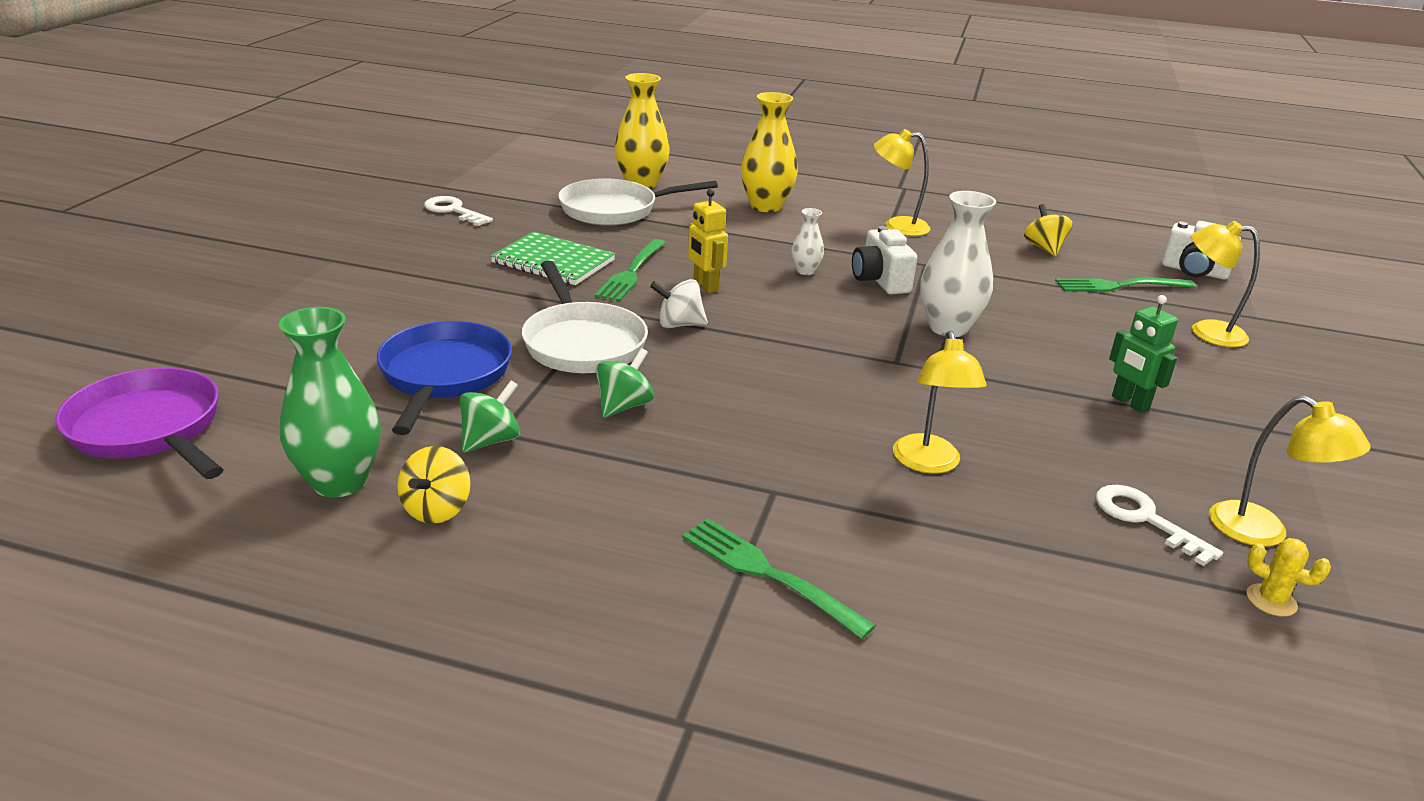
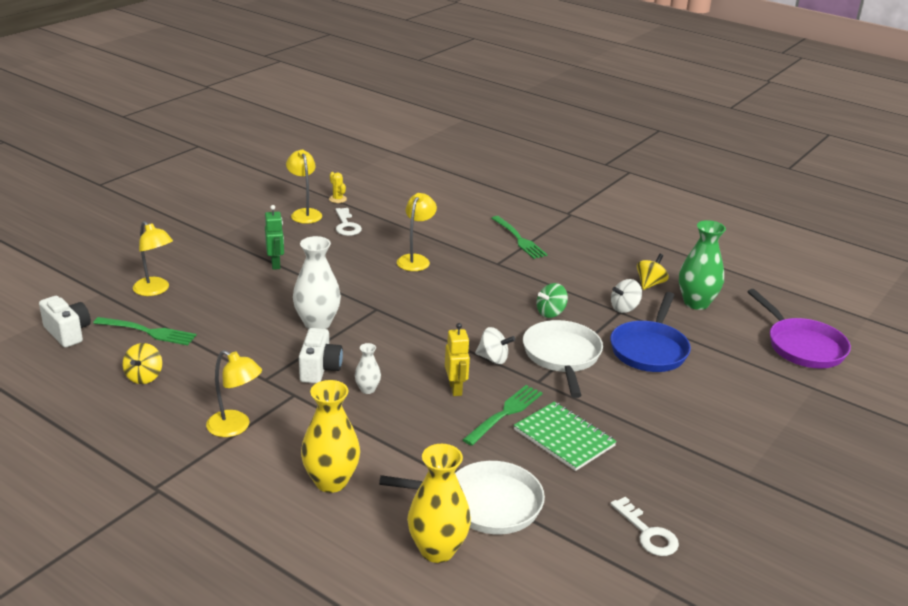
camera: 160 degrees left, 0 degrees up
(491, 440) = (624, 308): green spinning top -> white spinning top

